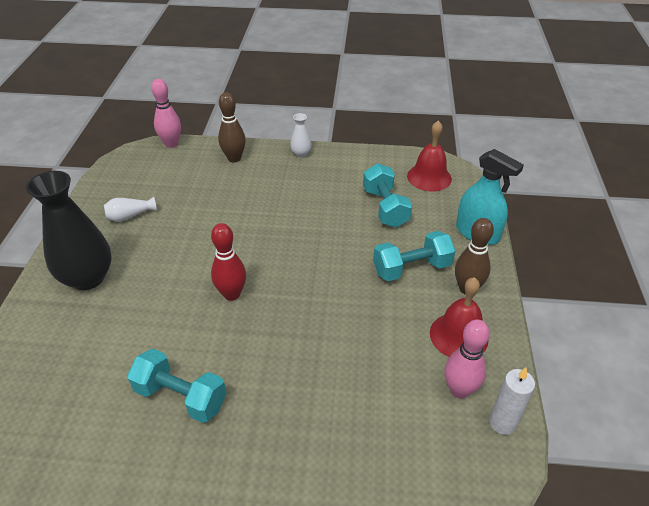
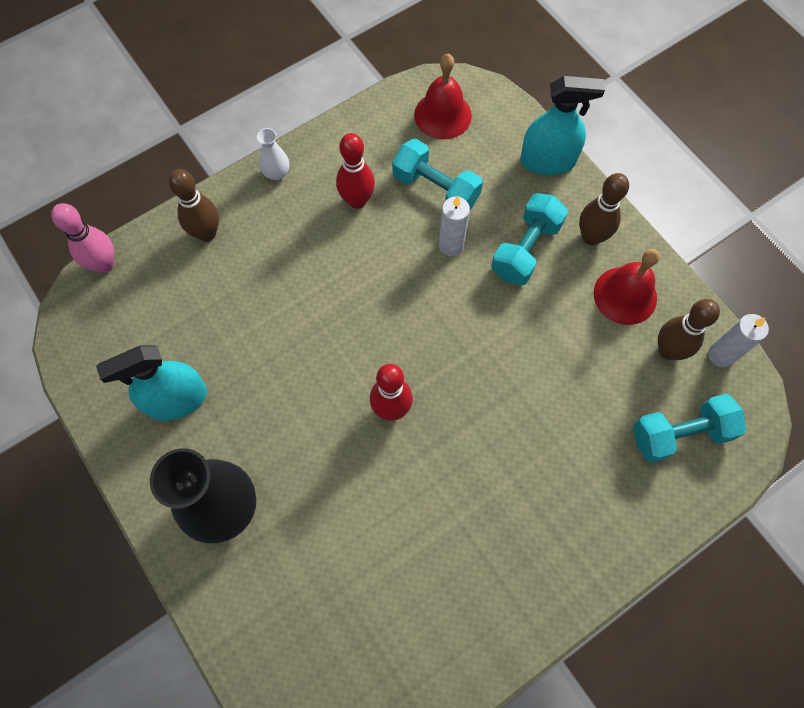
camera: 40 degrees left, 25 degrees up
(130, 216) = (177, 400): white vase -> turquoise spray bottle
(181, 397) = (458, 546): turquoise dumbbell -> turquoise dumbbell (680, 434)
(331, 188) = (357, 200): none -> red bowling pin
(363, 238) = (451, 245): none -> white candle
(459, 390) = (668, 350): pink bowling pin -> brown bowling pin

